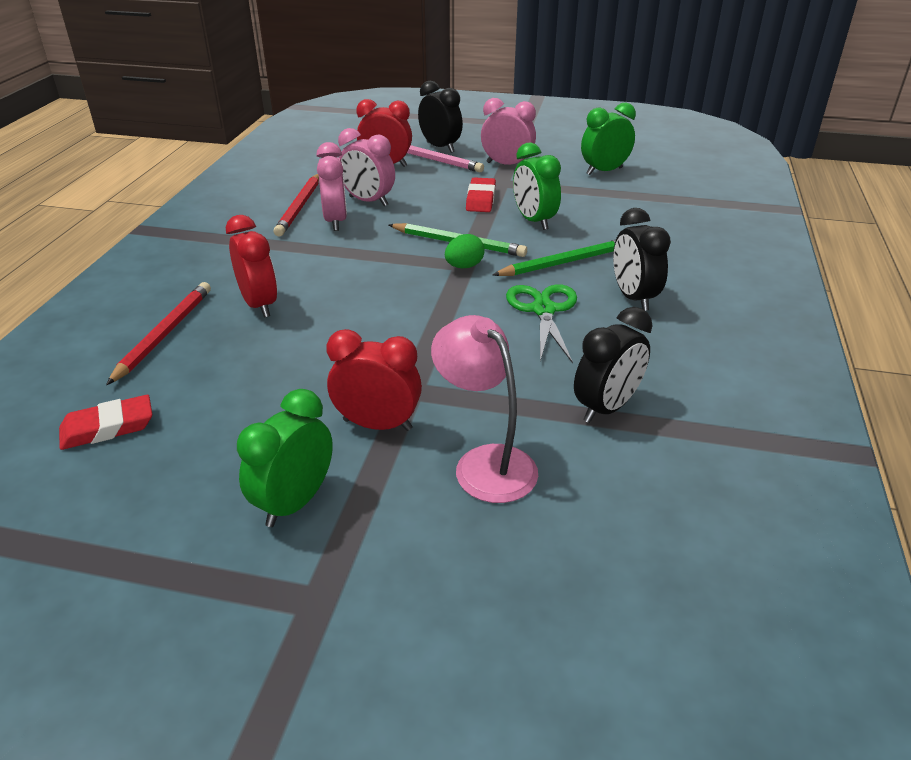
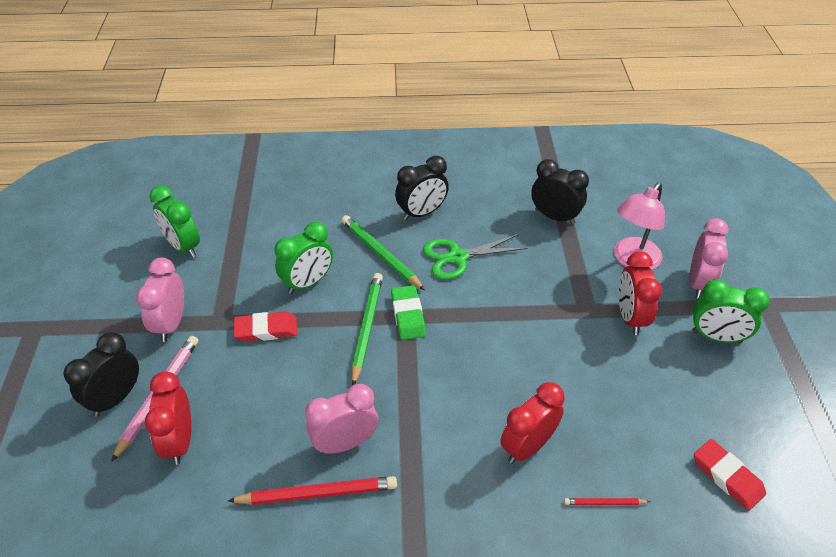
camera: 105 degrees left, 10 degrees up
(164, 334) = (604, 503): red pencil -> red pencil, size x0.51
(368, 201) = (289, 427): pink clock -> pink clock (698, 283)
(464, 266) = (408, 315): green egg -> green eraser

